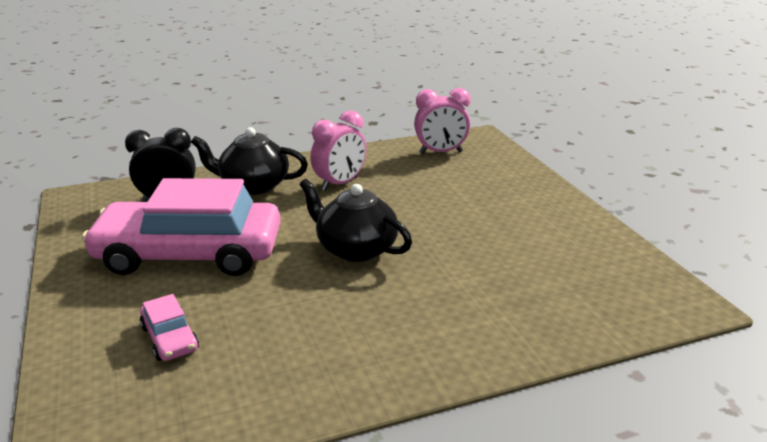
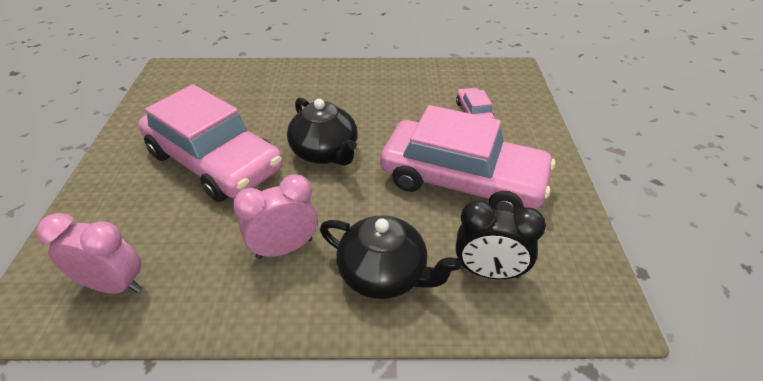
camera: 160 degrees left, 15 degrees up
(464, 220) = (214, 161): none -> pink car

